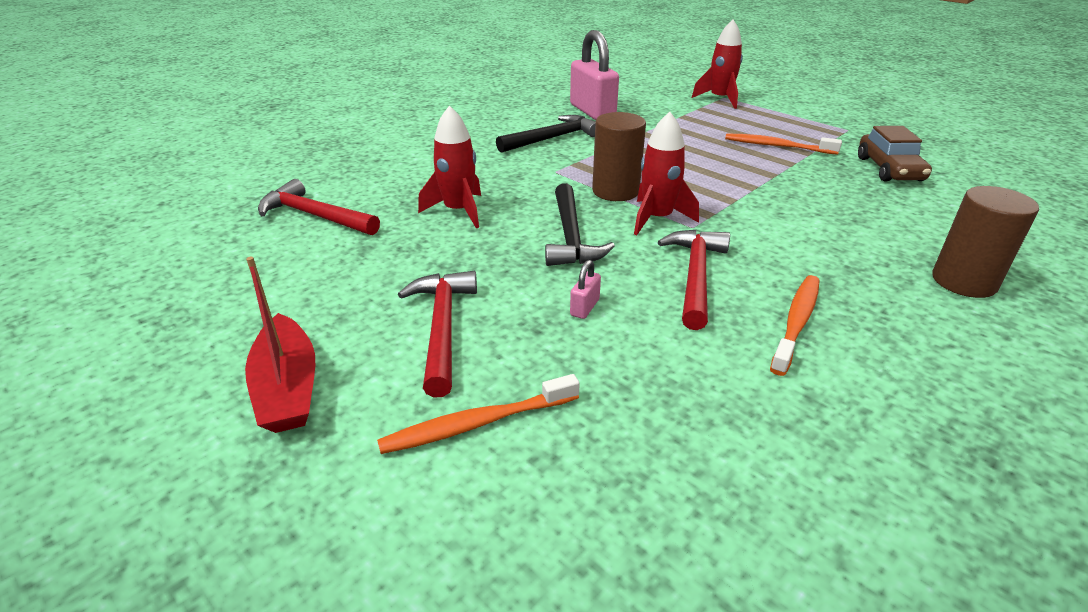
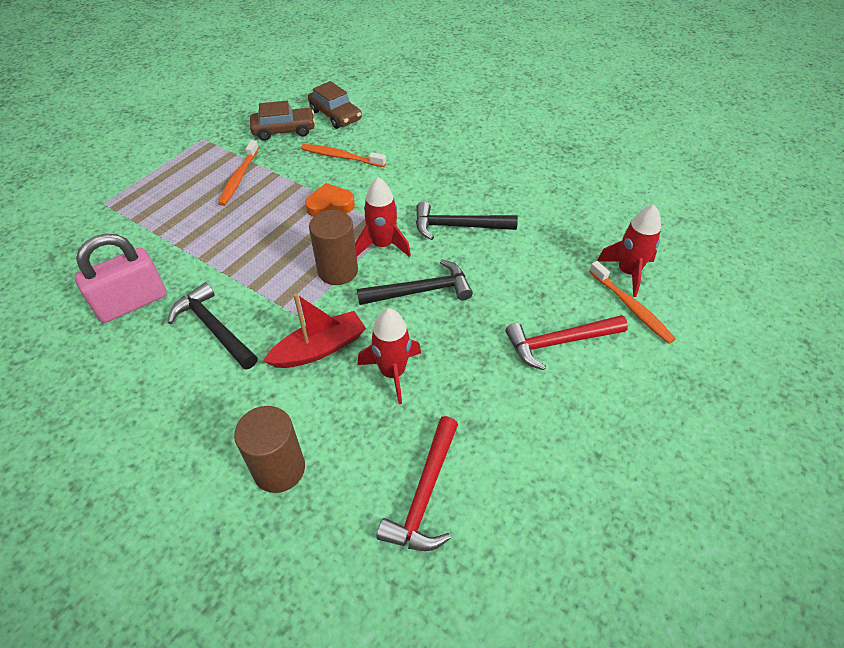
camera: 100 degrees left, 15 degrees up
(287, 388) = (650, 407): red boat -> red boat (319, 348)
(585, 307) = (510, 274): pink padlock -> none
(695, 276) = (458, 226): red hammer -> black hammer
(720, 99) = (110, 206): red rocket -> red rocket (628, 272)
(734, 191) = (330, 205): none -> orange heart
(796, 322) = (493, 189): orange toothbrush -> orange toothbrush (341, 157)
(951, 203) = (335, 115): none -> brown car
(964, 281) = (432, 128): brown cylinder -> brown cylinder (279, 469)

